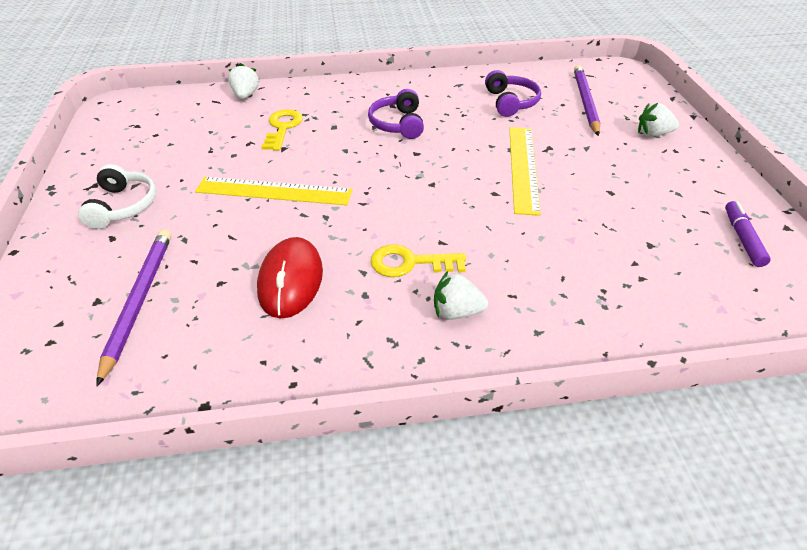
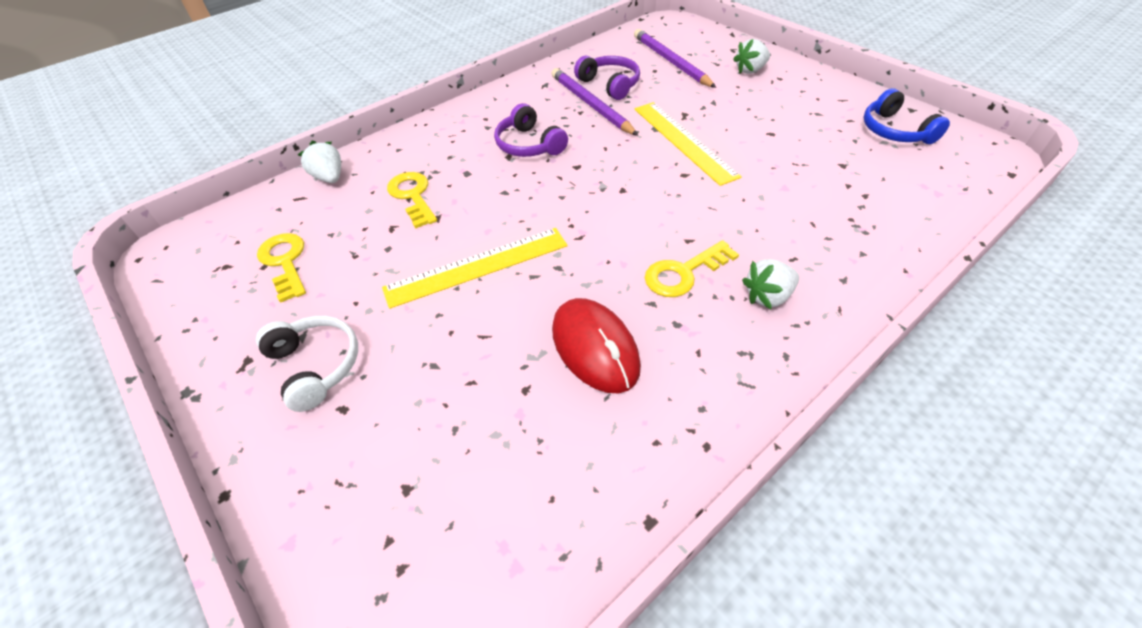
camera: 30 degrees left, 5 degrees up
(138, 301) = (457, 460): purple pencil -> purple pencil (590, 105)
(168, 137) = (285, 262): none -> yellow key
(742, 238) = (895, 131): purple marker -> blue headphones

